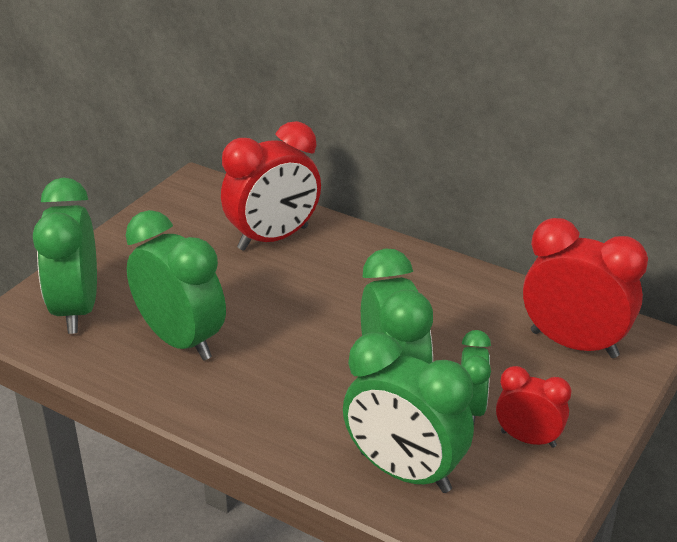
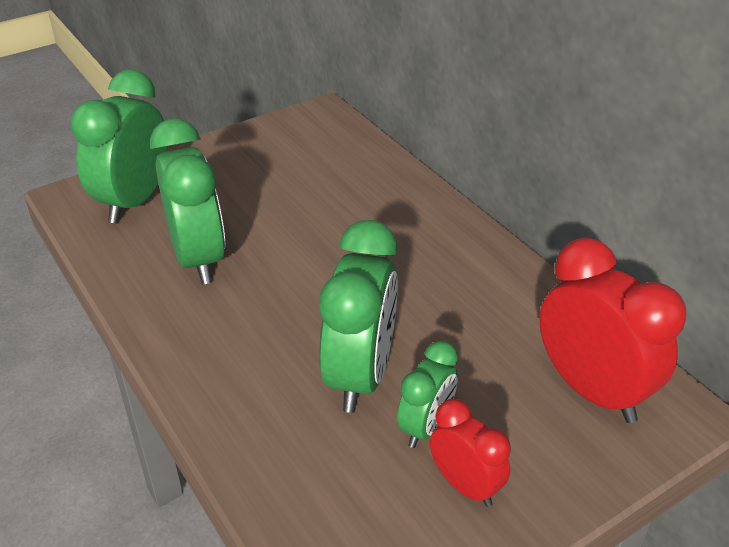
camera: 25 degrees right, 5 degrees up
(273, 238) = (354, 183): red clock -> none
(404, 472) = (306, 473): green clock -> none

